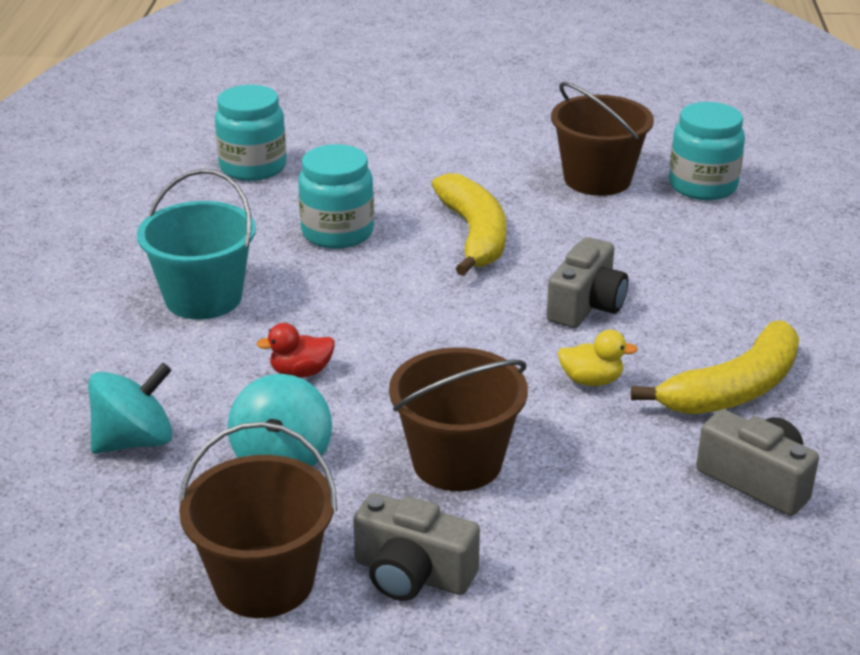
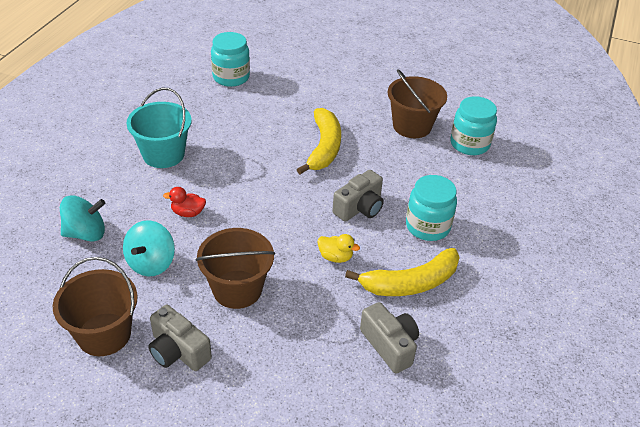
camera: 15 degrees right, 10 degrees up
(337, 232) = (252, 129): turquoise jar -> turquoise jar (427, 226)

